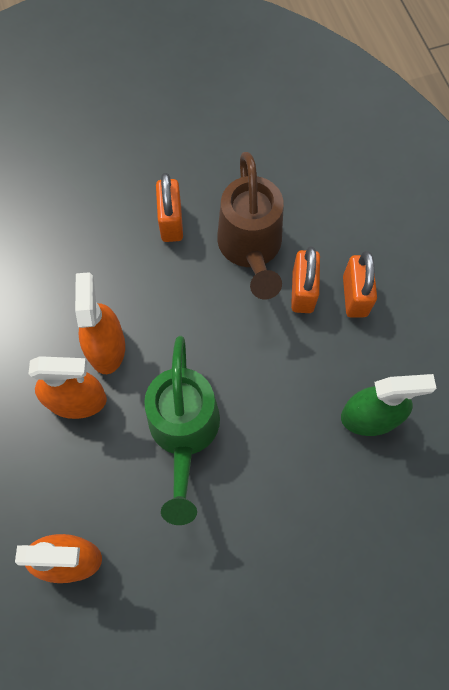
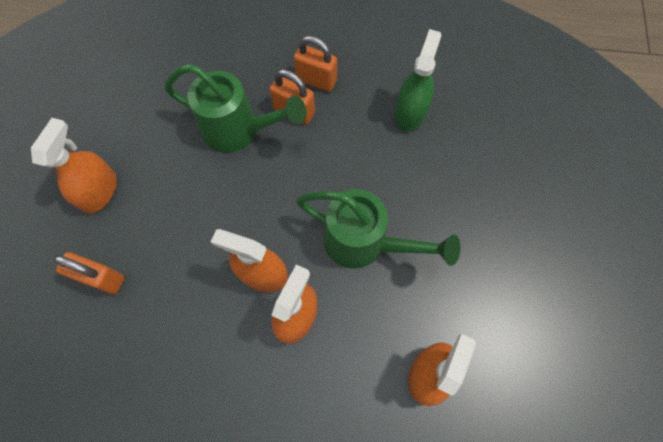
camera: 65 degrees left, 0 degrees up
(124, 162) = (99, 191): none -> orange spray bottle
(171, 222) = (180, 178): orange padlock -> orange padlock (102, 278)
(251, 249) = (238, 130): brown watering can -> green watering can

